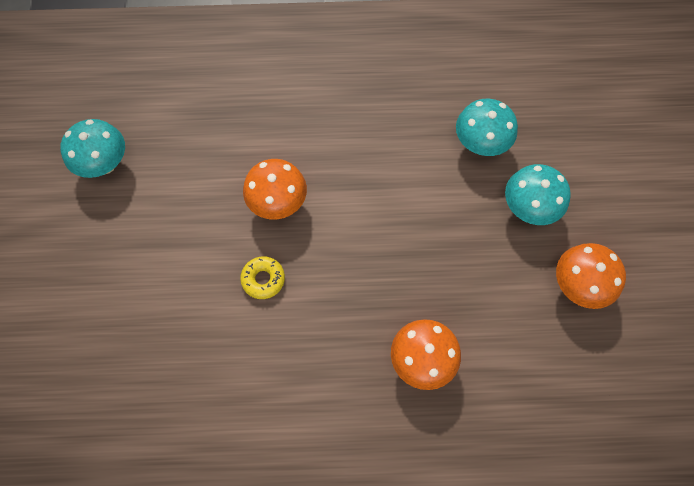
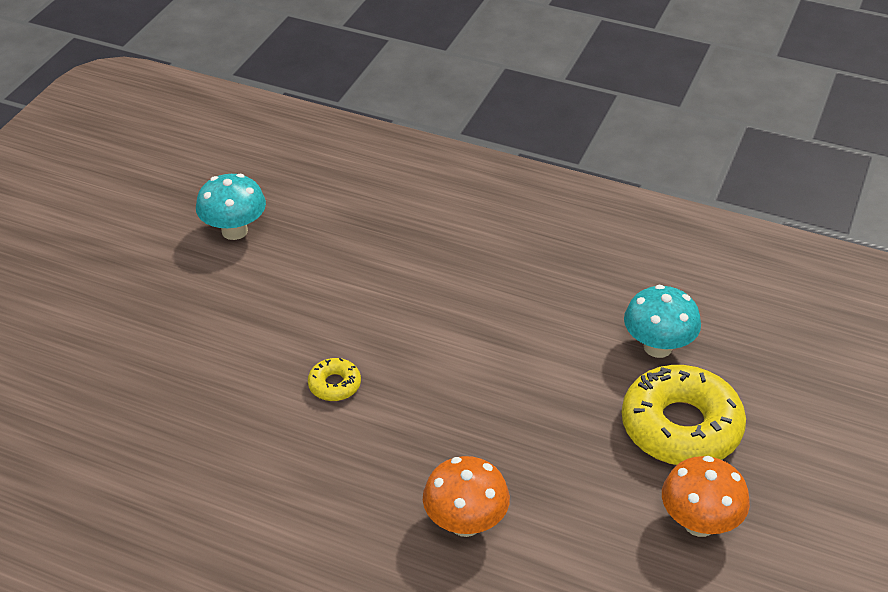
camera: 25 degrees right, 25 degrees down
(278, 203) = (392, 323): orange mushroom -> none
(528, 208) = (681, 427): turquoise mushroom -> yellow donut

